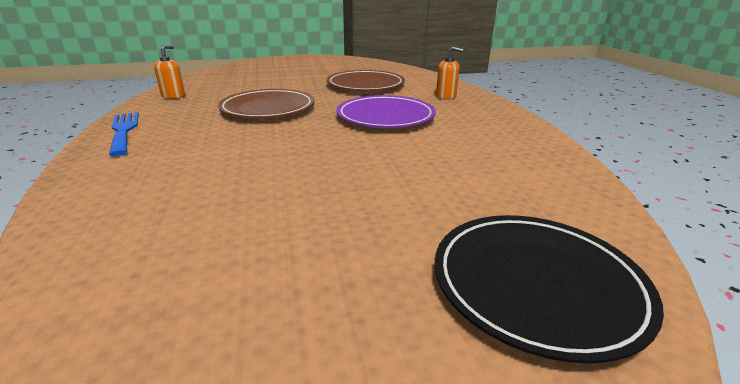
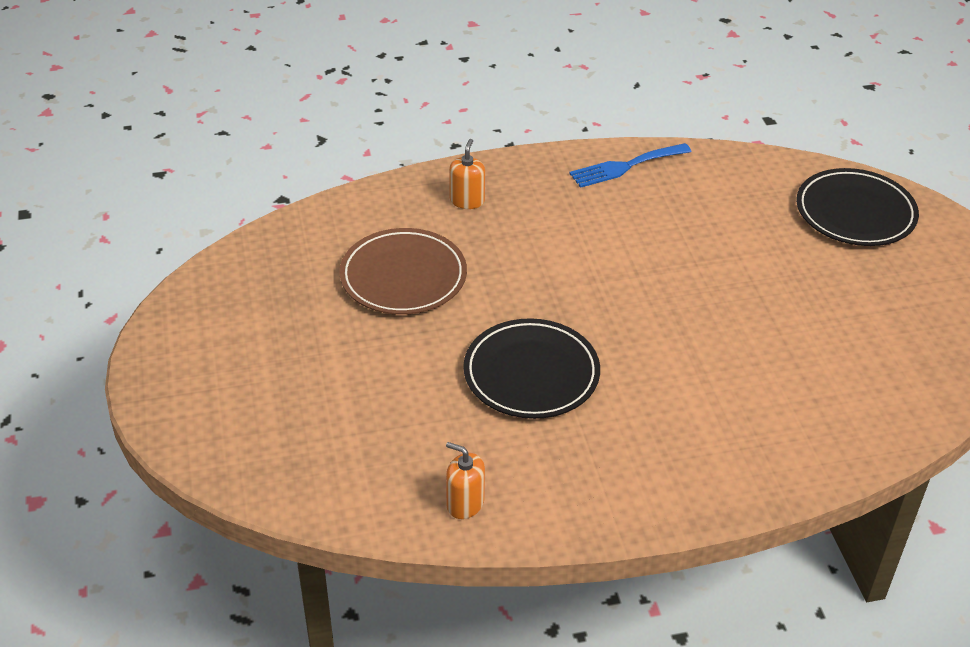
camera: 90 degrees left, 15 degrees up
(124, 131) = (635, 503): blue fork -> blue fork (625, 166)
(268, 108) = (531, 374): brown plate -> black plate
(385, 117) = (560, 260): purple plate -> none

